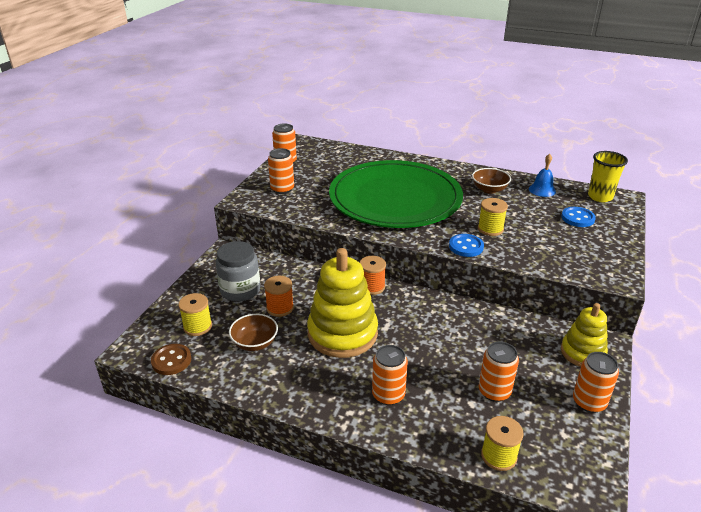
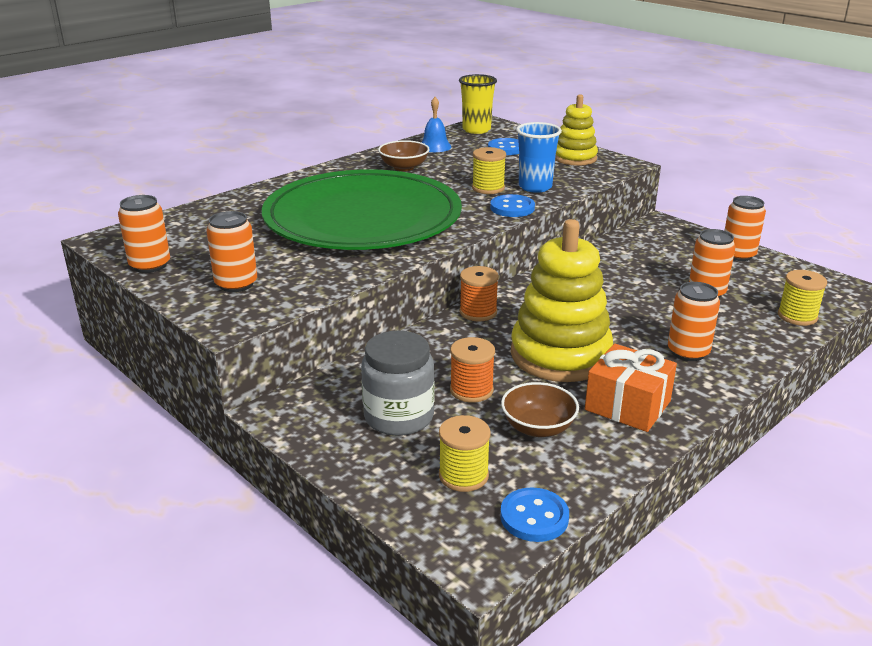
camera: 65 degrees left, 5 degrees down
(171, 360) = (534, 517): brown button -> blue button
(299, 376) = (627, 405): none -> orange gift
(515, 247) = (535, 187): none -> blue cup
(582, 352) = (669, 236): yellow stacking toy -> yellow stacking toy (574, 158)

